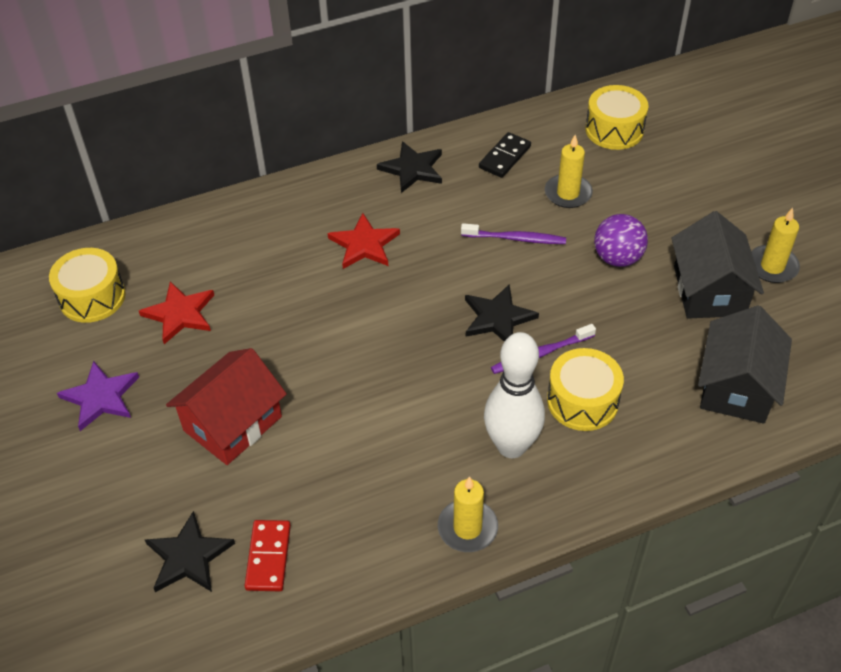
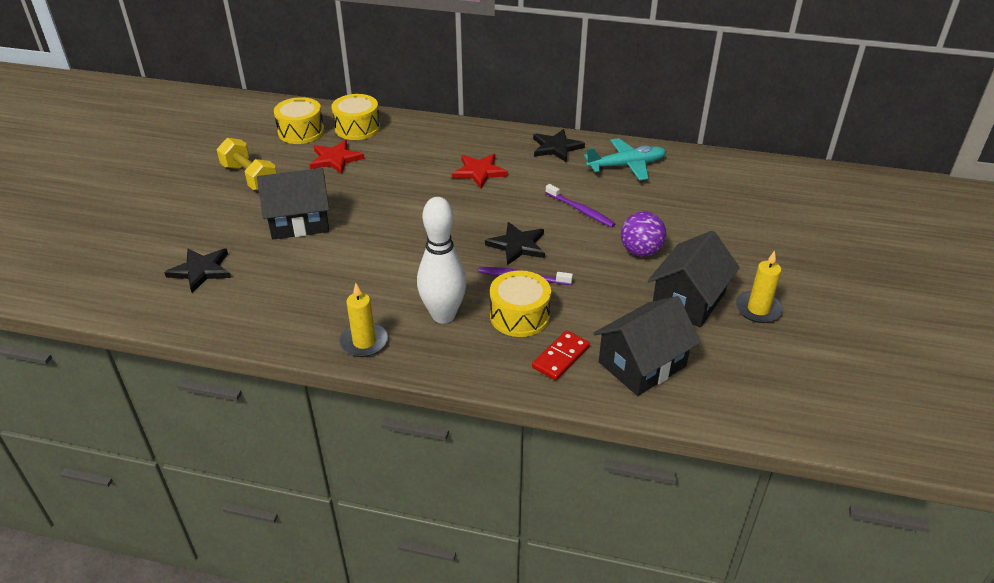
camera: 35 degrees right, 10 degrees down
(101, 397) = (250, 177): purple star -> yellow dumbbell
(232, 423) = (299, 222): red house -> black house
(268, 557) = (239, 293): red domino -> red domino (561, 357)
(505, 157) = (626, 165): black domino -> turquoise plane
(568, 193) = (647, 202): yellow candle -> none
(614, 130) = (725, 182): yellow drum -> yellow drum (357, 128)

